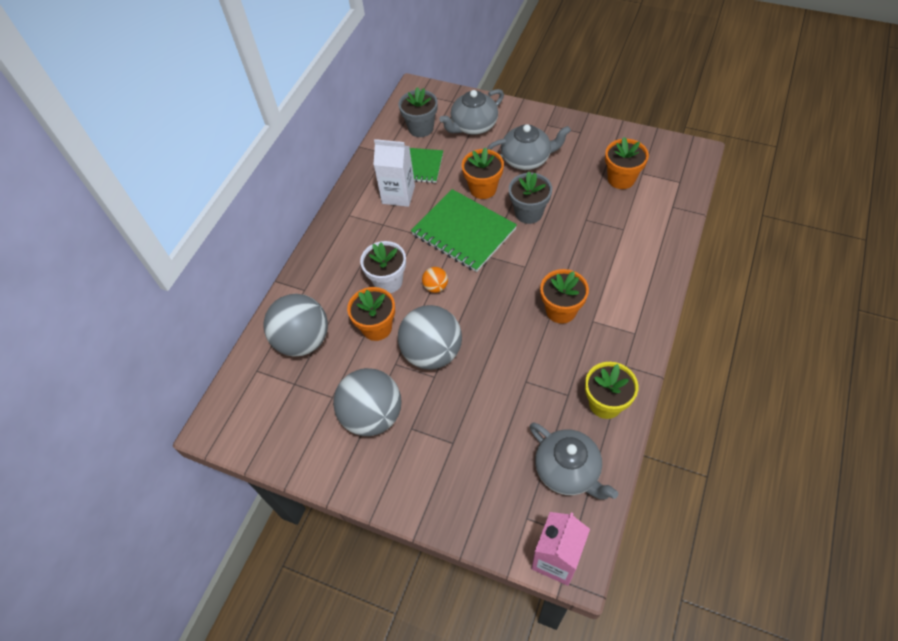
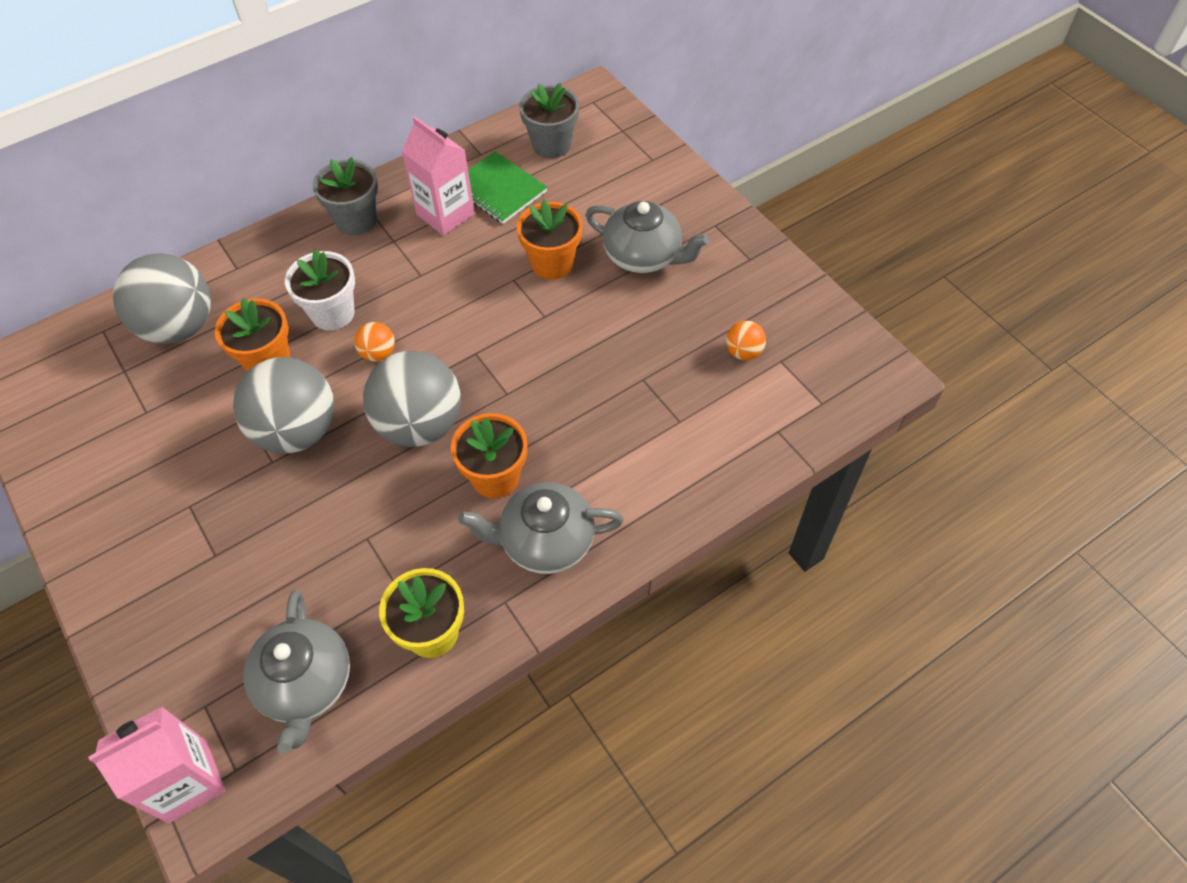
camera: 30 degrees right, 0 degrees up
(372, 415) = (164, 462): grey ball -> grey ball (420, 424)
(398, 195) = (445, 214): white carton -> pink carton
(464, 232) = (476, 305): green notebook -> none
(473, 126) = (618, 176): grey teapot -> grey teapot (545, 541)
(528, 213) = (578, 327): grey flower pot -> grey flower pot (356, 220)
(621, 179) = (743, 352): orange flower pot -> orange ball

